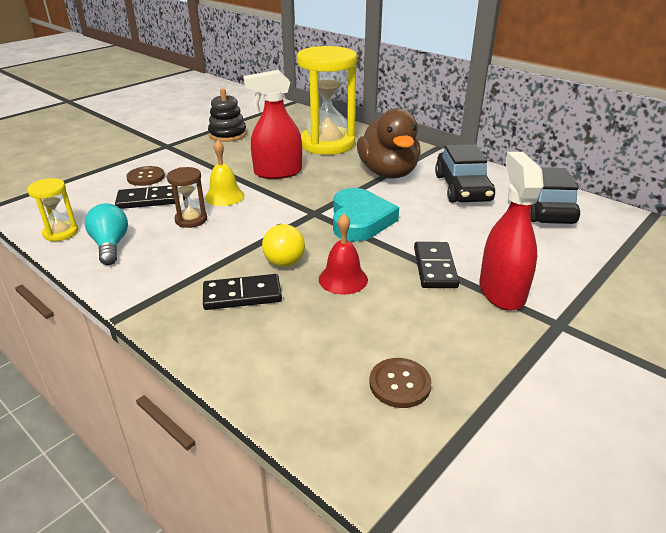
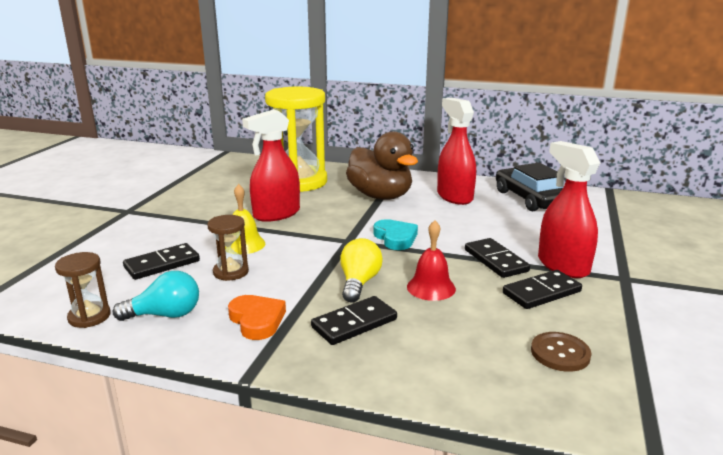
camera: 25 degrees left, 10 degrees down
(61, 233) = (89, 317): yellow hourglass -> brown hourglass
(110, 245) = (165, 315): turquoise light bulb -> turquoise light bulb turned 120 degrees clockwise
(146, 177) = (136, 244): brown button -> none
(170, 269) = (257, 320): none -> orange heart
(227, 135) = (187, 190): black stacking toy -> none
(283, 257) = (359, 283): yellow light bulb -> yellow light bulb turned 135 degrees counterclockwise
(360, 220) = (395, 238): turquoise heart -> turquoise heart, size x0.66
(447, 314) = (541, 292): none -> black domino
(462, 188) = (454, 196): black car -> red spray bottle

